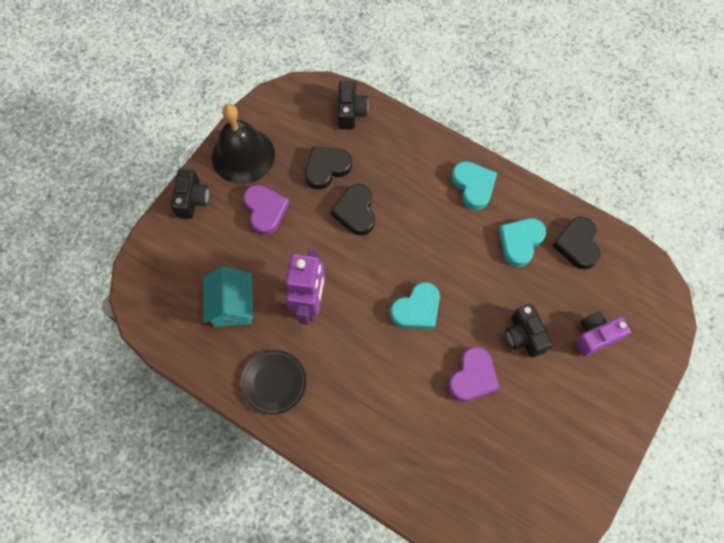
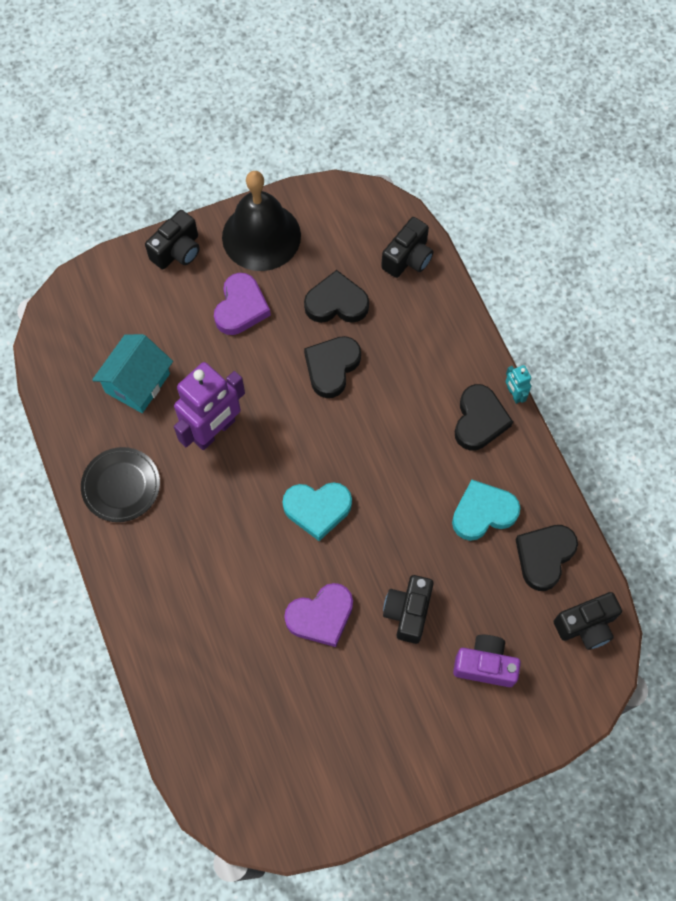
camera: 35 degrees right, 0 degrees up
(473, 186) = (479, 420): turquoise heart -> black heart
(482, 156) = (514, 394): none -> turquoise robot
(633, 270) = (586, 625): none -> black camera

